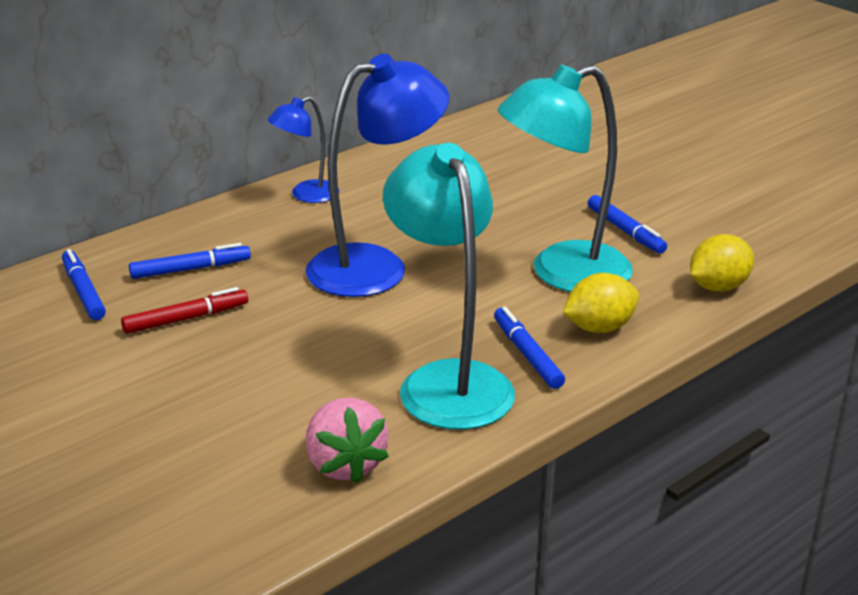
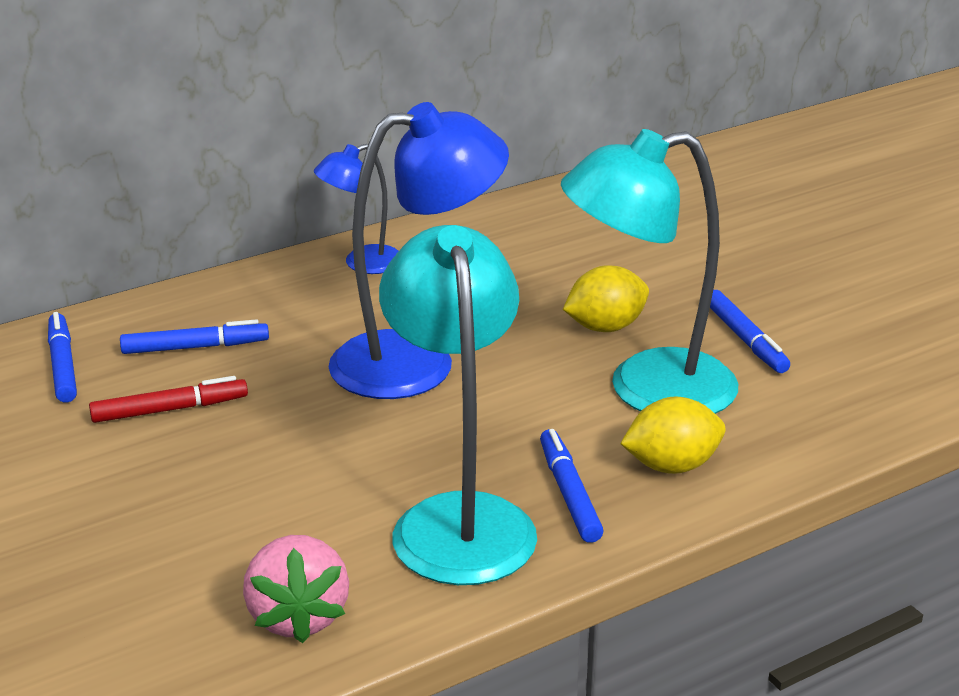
camera: 10 degrees right, 0 degrees up
(718, 287) = (843, 424): yellow lemon -> yellow lemon (605, 327)

